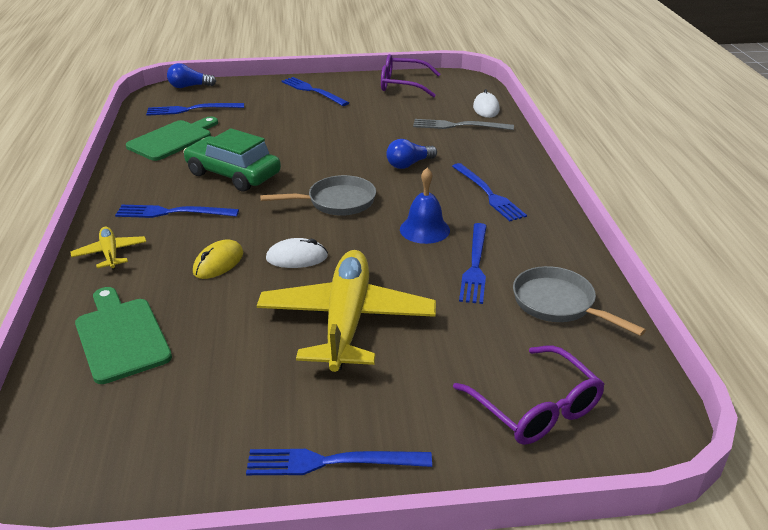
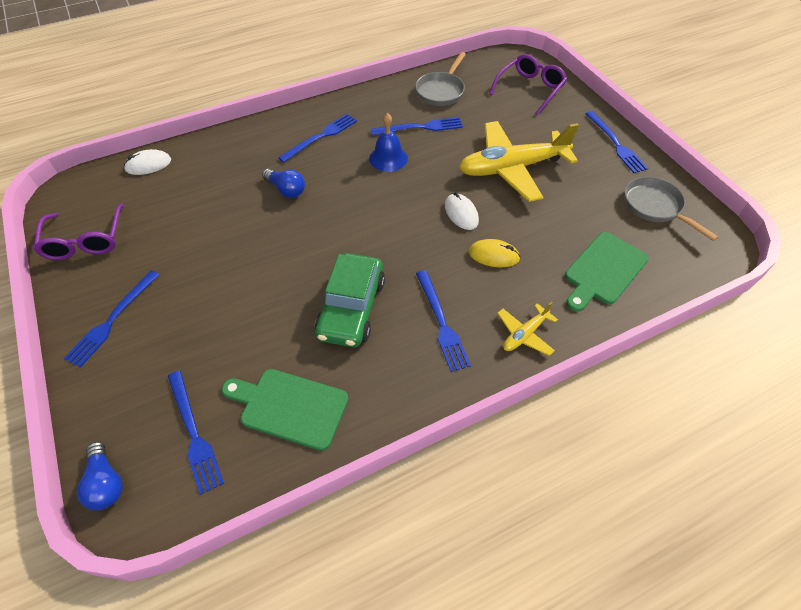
camera: 110 degrees left, 20 degrees up
(337, 202) = (371, 216): grey pan -> grey pan (655, 207)
(459, 126) = (194, 175): grey fork -> none

